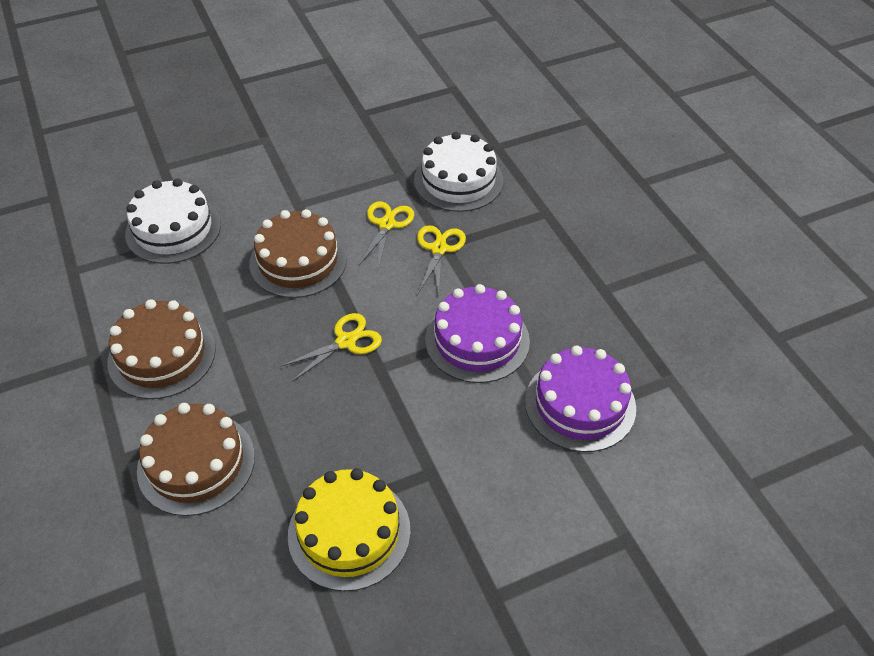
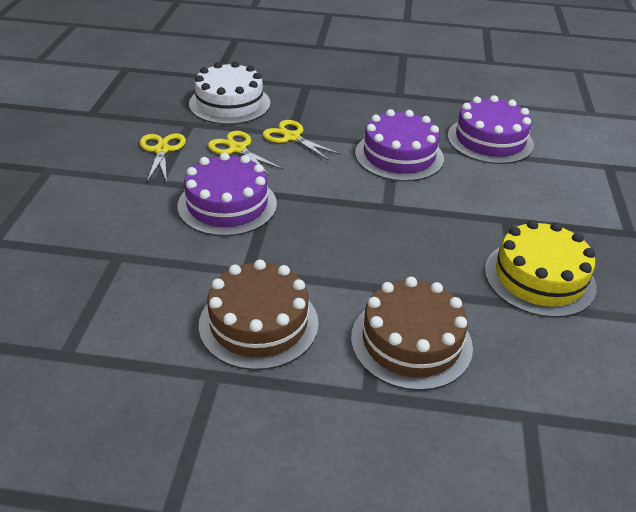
camera: 60 degrees left, 10 degrees down
(173, 229) = (94, 262): white cake -> none
(298, 261) = (227, 205): brown cake -> purple cake
(346, 341) = (345, 212): yellow scissors -> yellow scissors (162, 150)

